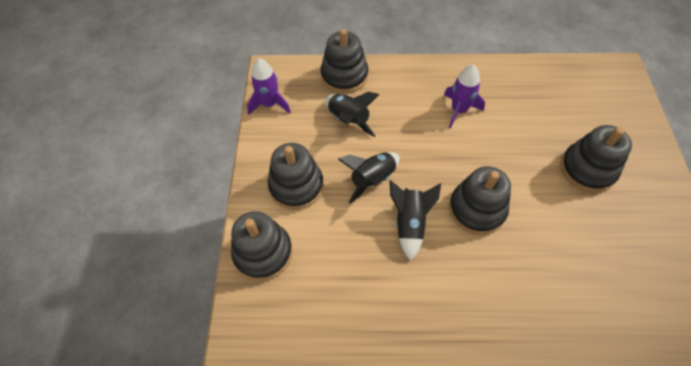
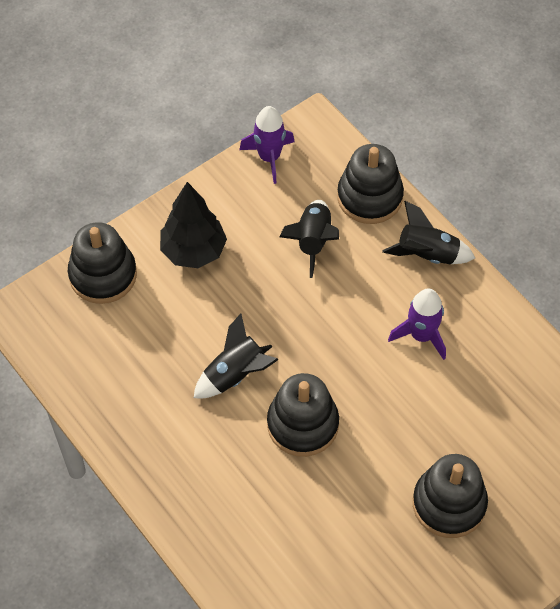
camera: 50 degrees right, 0 degrees up
(296, 186) = (193, 251): black stacking toy -> black tree
(372, 179) = (258, 311): black rocket -> black rocket (427, 254)

